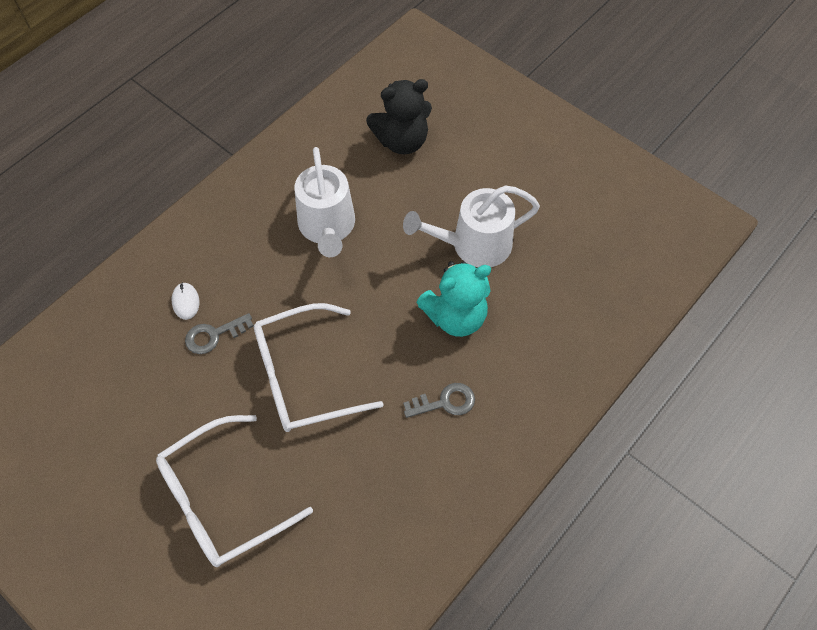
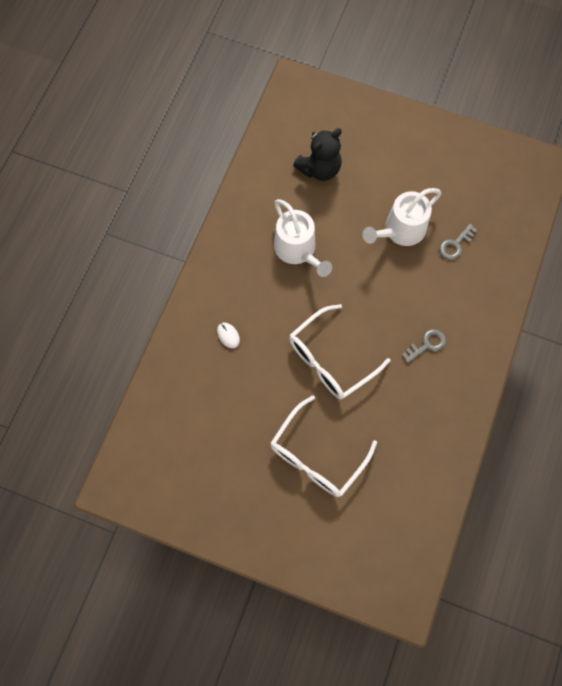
camera: 20 degrees left, 10 degrees up
(214, 335) = (258, 352): grey key -> grey key (455, 244)
(455, 317) = (409, 285): turquoise teddy bear -> none

